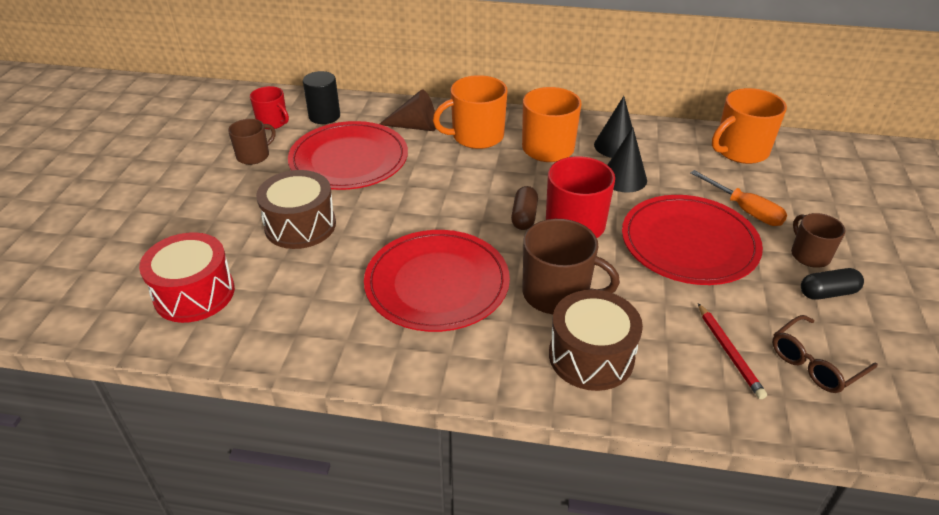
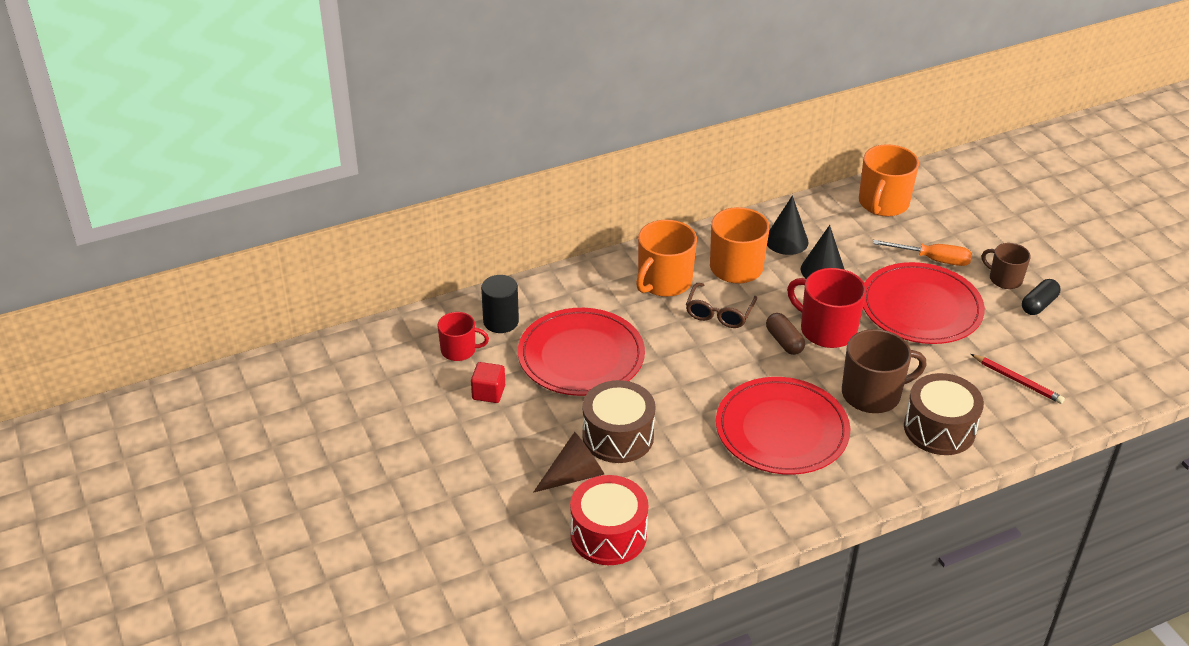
camera: 35 degrees left, 0 degrees up
(254, 156) = (488, 392): brown mug -> red cube
(415, 126) = (598, 295): brown cone -> brown cone (574, 475)
(815, 363) = (1071, 362): brown glasses -> brown glasses (719, 313)

